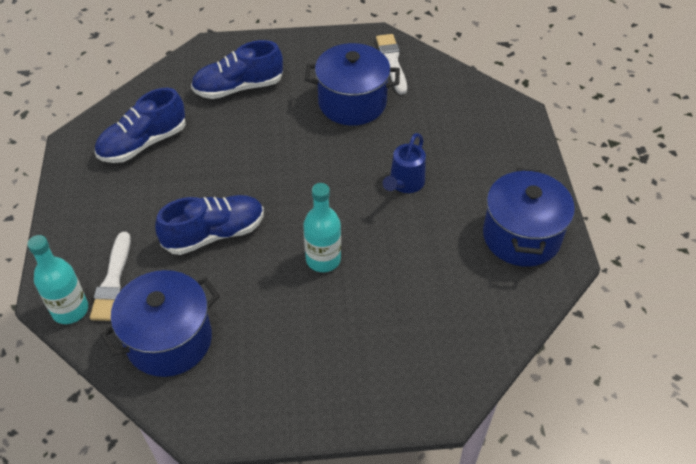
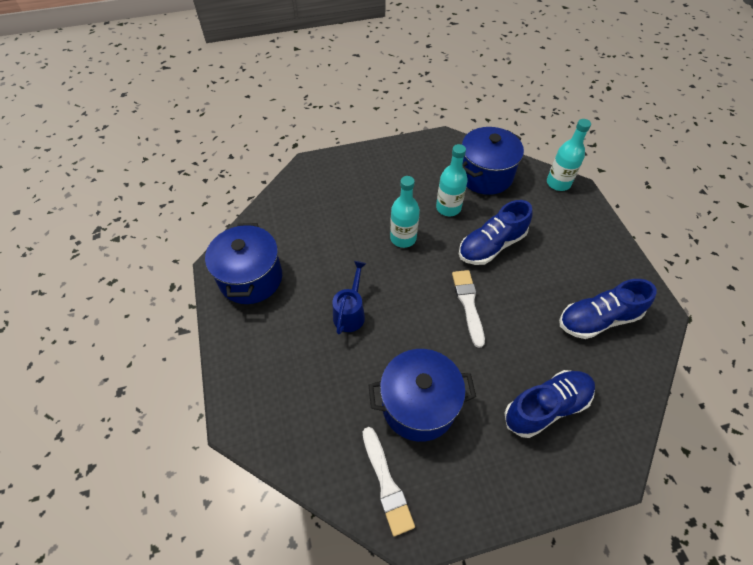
camera: 170 degrees right, 5 degrees up
(113, 281) = (543, 203): white brush -> white brush (468, 304)
(143, 143) = (598, 319): blue shoe -> blue shoe turned 150 degrees counterclockwise
(247, 294) = (448, 208): none -> turquoise bottle

